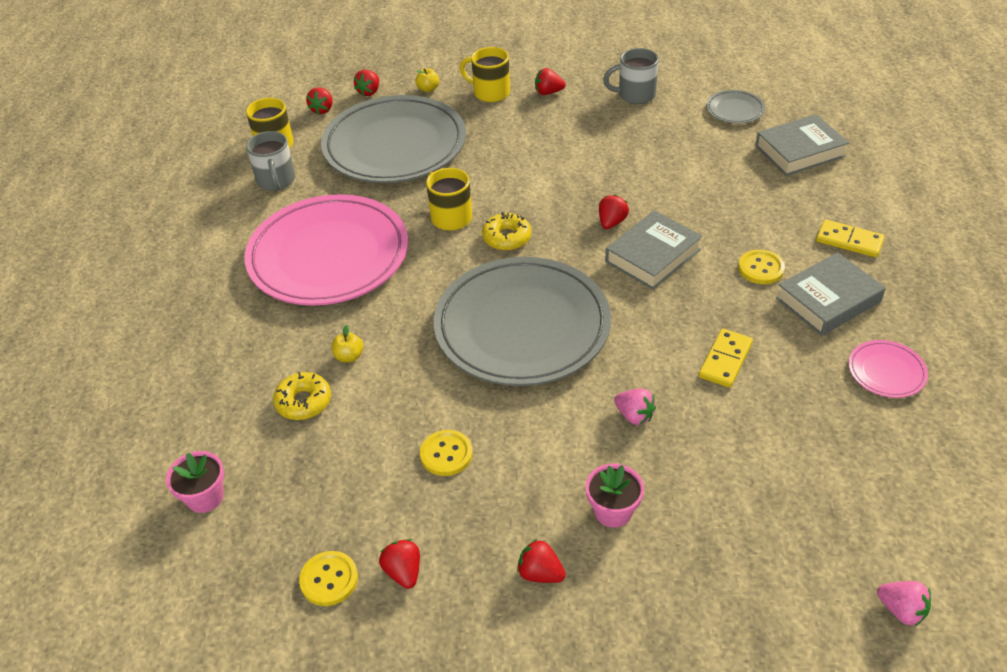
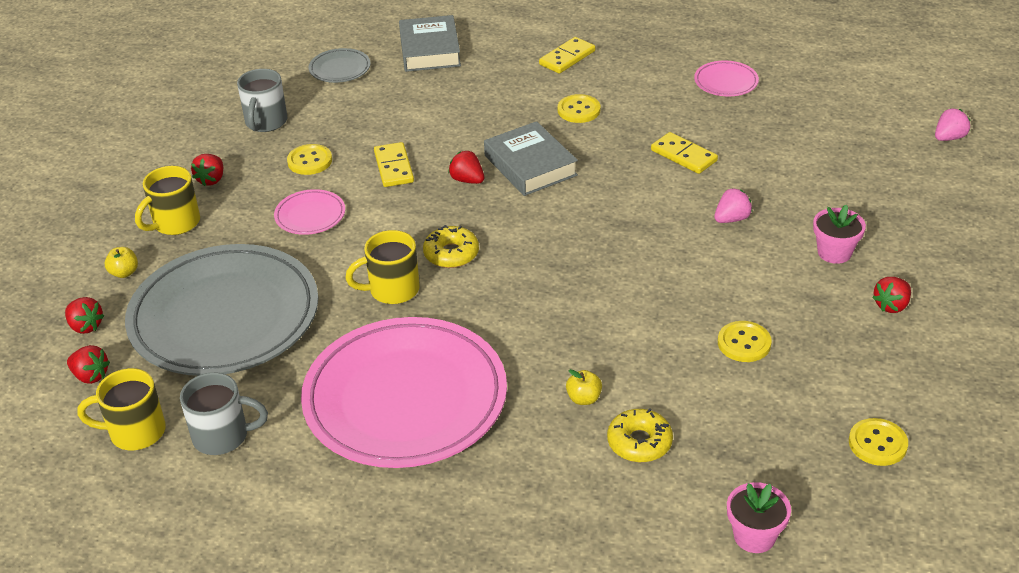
camera: 75 degrees left, 5 degrees down
(403, 572) = (877, 391): red strawberry -> none
(522, 327) = (592, 266): grey plate -> none
(525, 151) = (310, 215): none -> pink plate
(595, 131) = (310, 161): none -> yellow button
(609, 177) = (394, 167): none -> yellow domino
(828, 300) = (634, 87): grey book -> none

